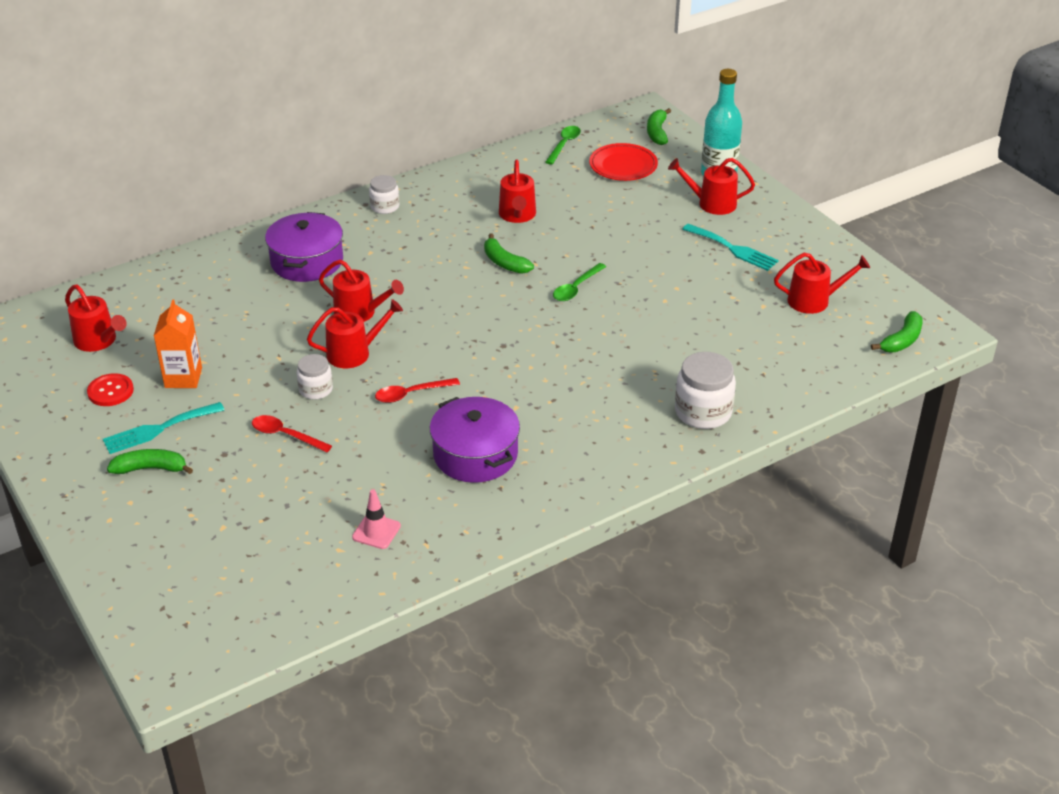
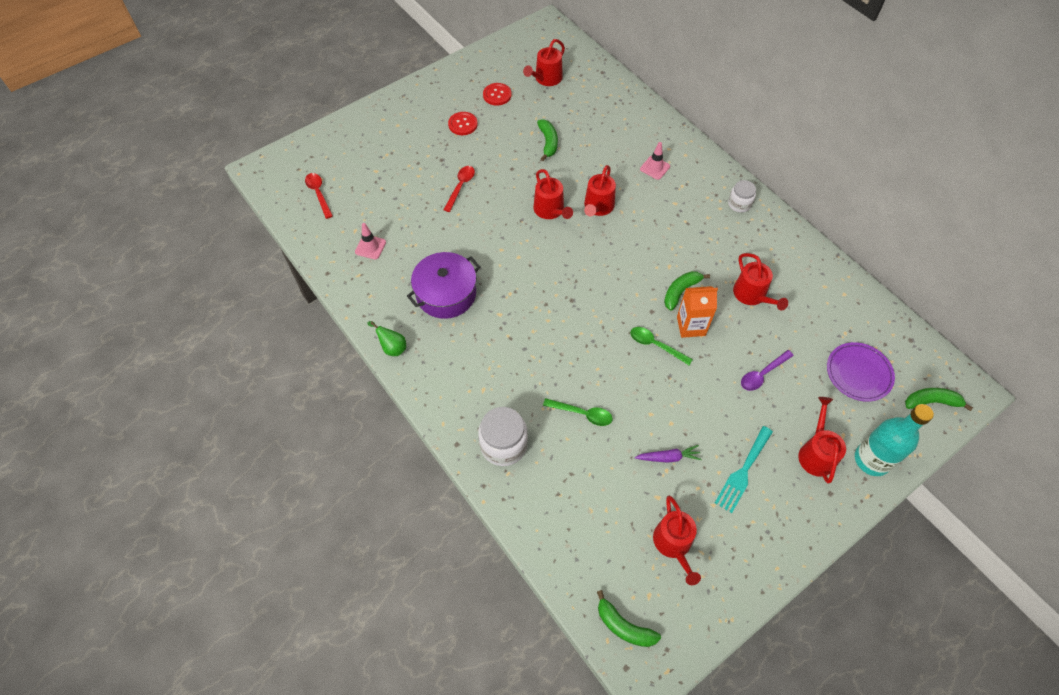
camera: 85 degrees right, 20 degrees up
(151, 468) = (426, 128): green banana -> green banana (548, 142)
(158, 429) = (463, 124): turquoise fork -> red button
(183, 378) = (514, 126): orange carton -> orange carton (691, 326)
(307, 261) = (655, 168): purple pot -> pink traffic cone
(316, 389) = (508, 195): white jar -> none
(411, 394) = (508, 249): red spoon -> red spoon (318, 193)
(517, 215) = (752, 295): red watering can -> red watering can turned 105 degrees counterclockwise
(556, 508) = (392, 347): none -> green pear
(564, 144) = (879, 323): green spoon -> green spoon (582, 414)
(620, 222) = (762, 374): none -> purple spoon
(623, 166) = (858, 373): red plate -> purple plate
(717, 294) = (668, 457): none -> purple carrot

